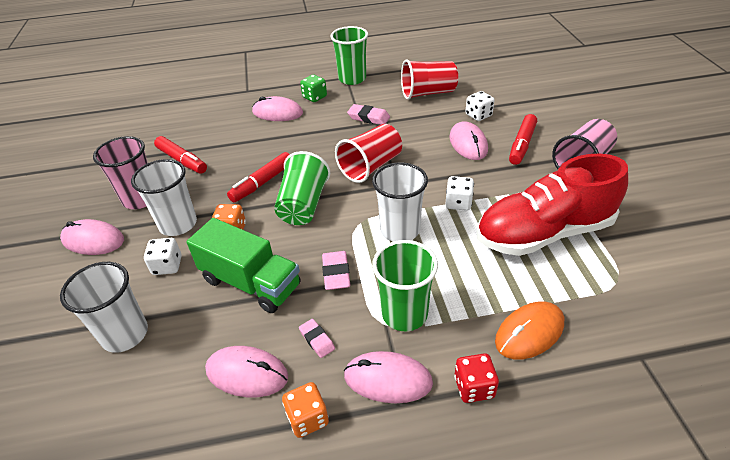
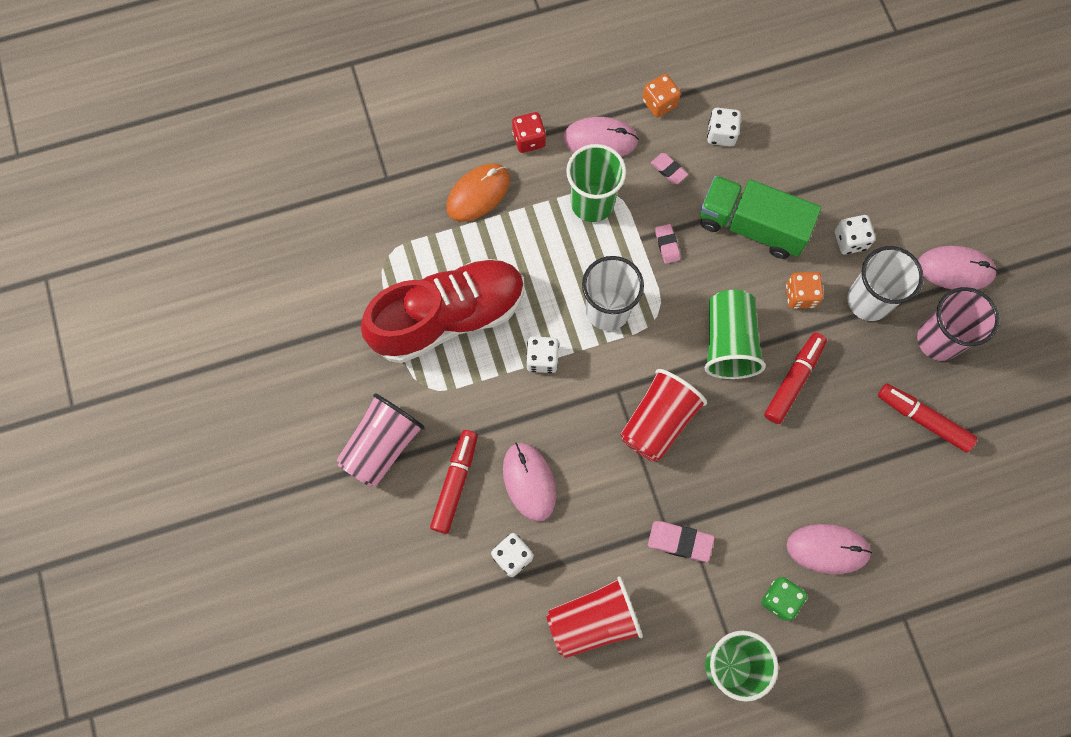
camera: 170 degrees right, 30 degrees up
(125, 334) = (849, 160): white cup -> none
(247, 373) = (721, 134): pink mouse -> white dice
(336, 273) = (667, 245): pink eraser -> pink eraser, size x0.66

